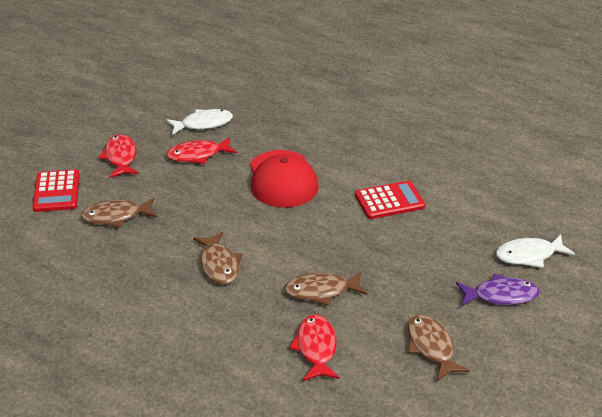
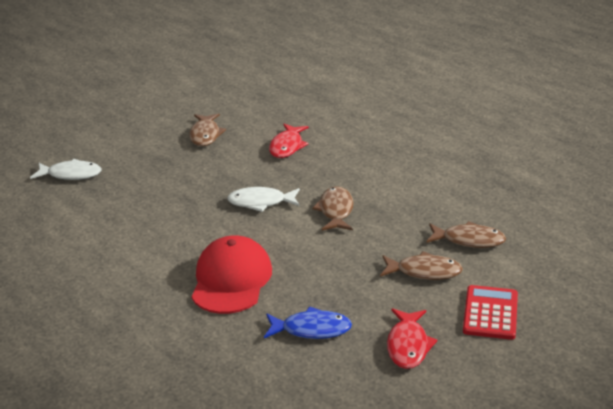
camera: 160 degrees left, 5 degrees down
(198, 155) = (312, 329): red fish -> blue fish
(203, 124) = (286, 376): white fish -> white fish (260, 202)
(321, 291) = (259, 178): brown fish -> brown fish (469, 240)
(389, 201) = (141, 237): red calculator -> none
(501, 295) = (124, 154): purple fish -> none

